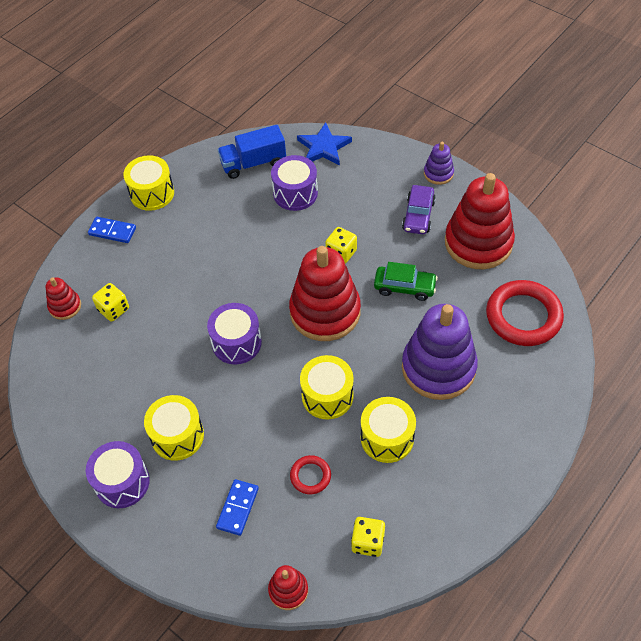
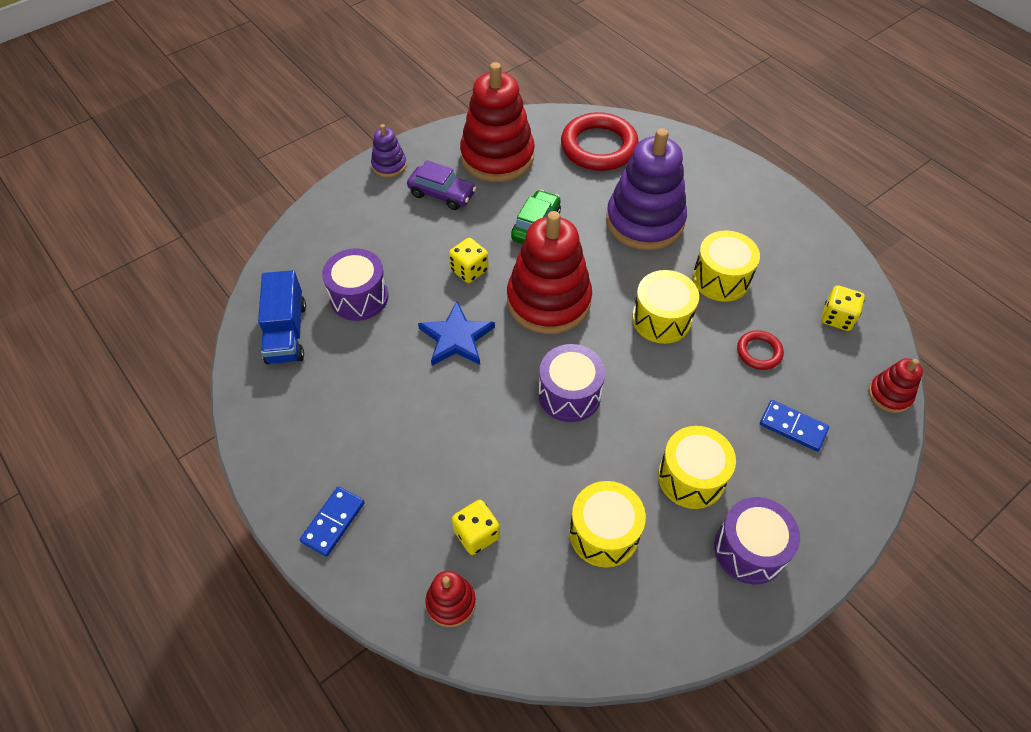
camera: 80 degrees left, 0 degrees up
(152, 193) = (283, 461): yellow drum -> yellow drum (604, 533)
(324, 147) = (297, 256): blue star -> blue star (456, 338)

